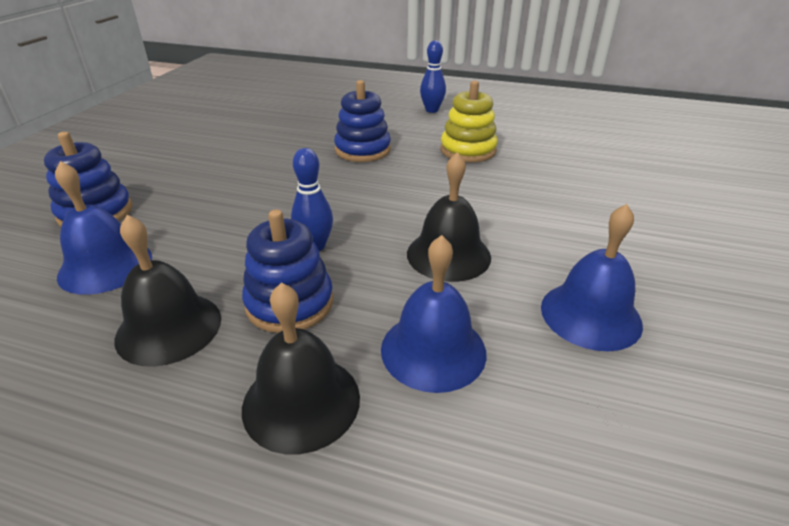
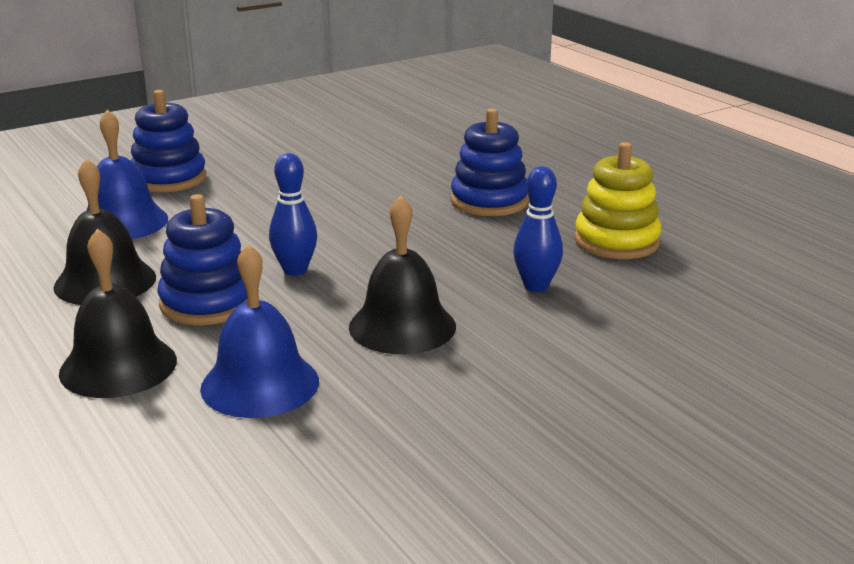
camera: 40 degrees right, 10 degrees down
(432, 110) = (658, 182): blue bowling pin -> blue bowling pin (536, 286)
(590, 315) = (447, 431): blue bell -> none

